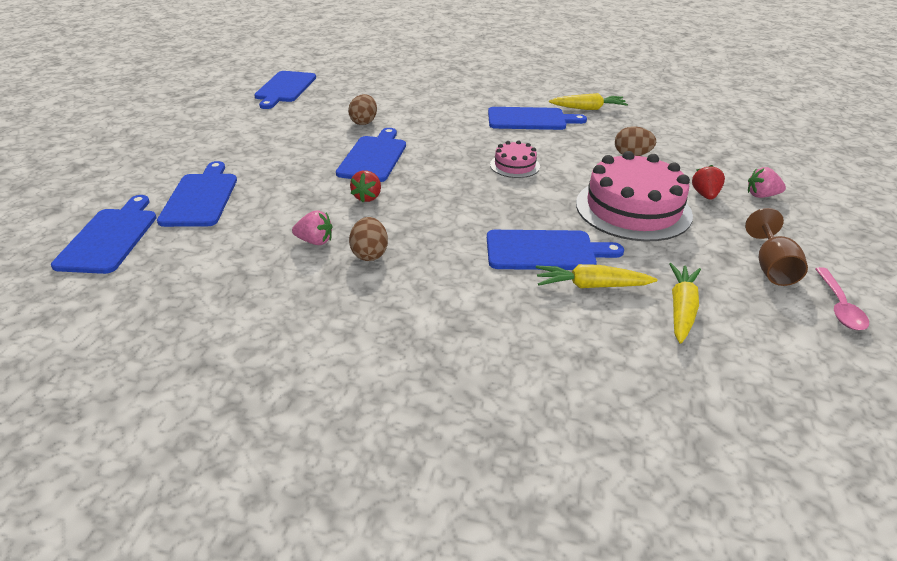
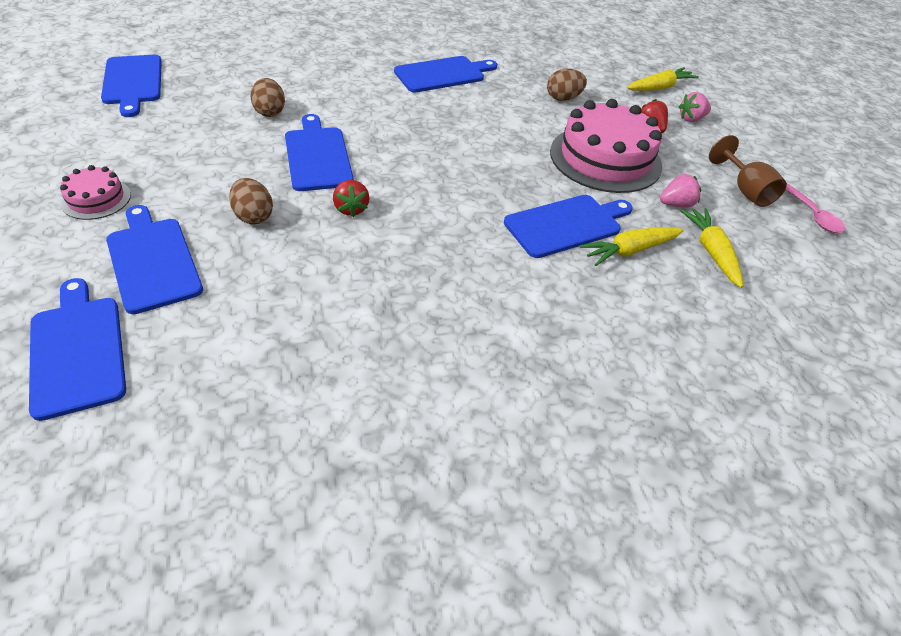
camera: 30 degrees left, 10 degrees up
(315, 241) = (338, 279): pink strawberry -> pink strawberry (676, 204)
(369, 254) = (408, 278): brown egg -> brown egg (253, 216)
(514, 165) = (469, 134): pink cake -> pink cake (96, 199)
(588, 108) = (487, 51): yellow carrot -> yellow carrot (659, 87)

